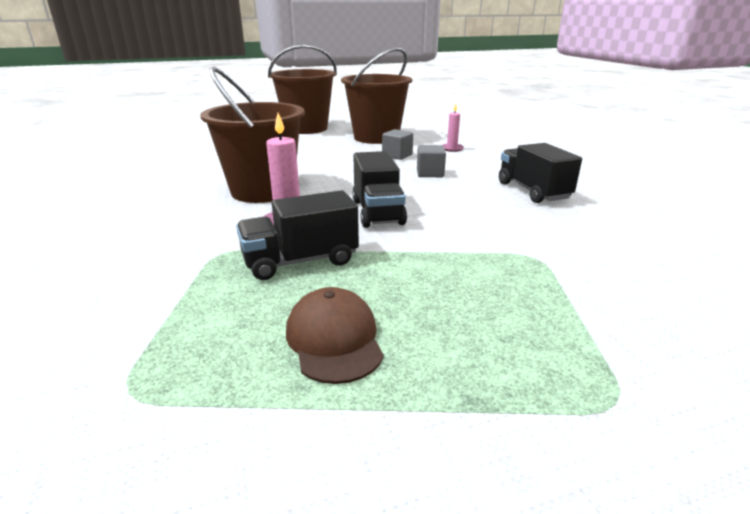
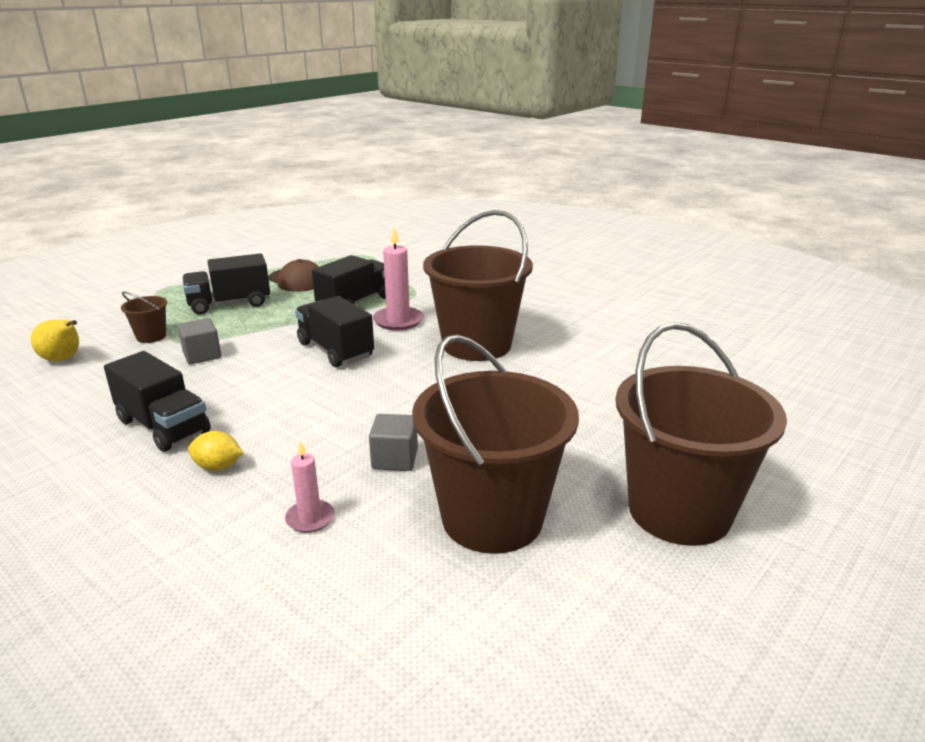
camera: 150 degrees right, 0 degrees up
(430, 173) = (314, 425): grey cube -> grey cube (202, 355)
(468, 309) = (230, 304): none -> black truck
(494, 169) = (218, 467): none -> yellow lemon
(576, 276) = (151, 336): none -> brown bucket
(675, 268) = (63, 359): none -> yellow pear

